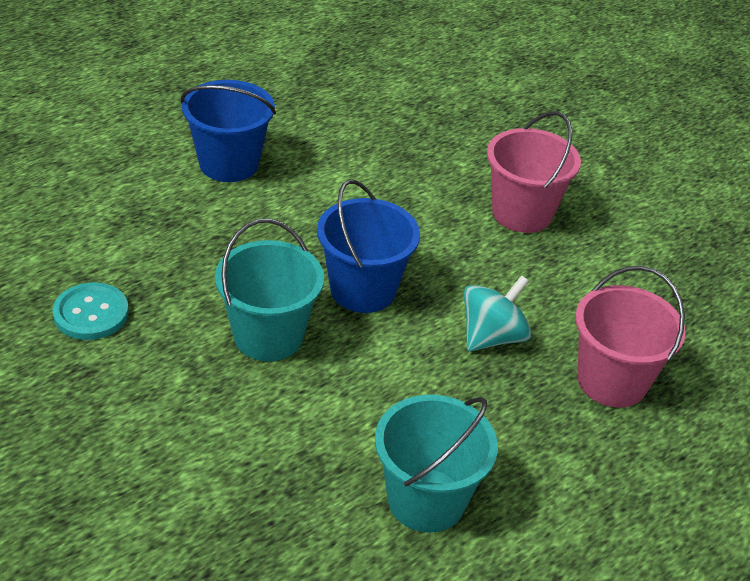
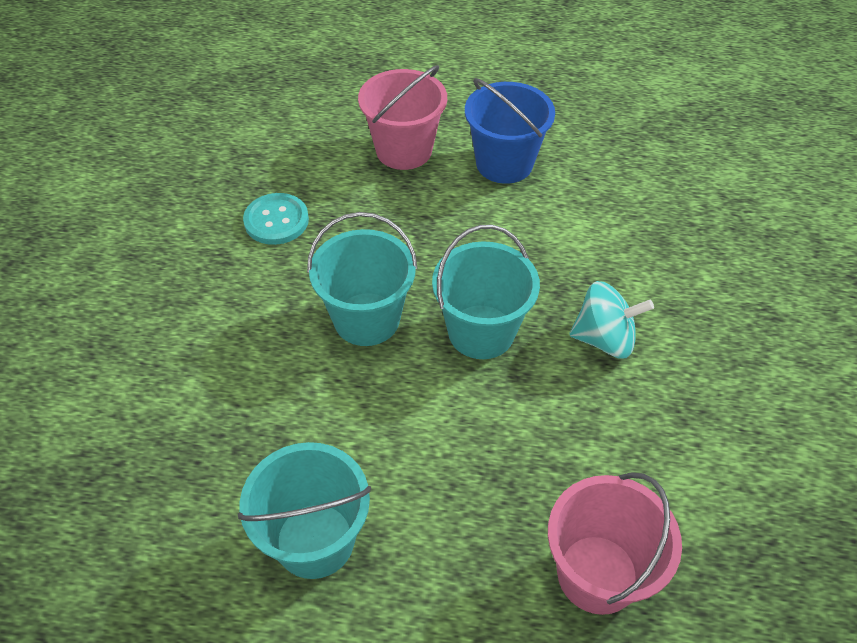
camera: 50 degrees right, 10 degrees up
(363, 290) = (481, 332): blue bucket -> turquoise bucket
(492, 337) = (537, 449): turquoise spinning top -> turquoise spinning top (604, 339)
(522, 213) = (708, 358): pink bucket -> pink bucket (404, 150)

